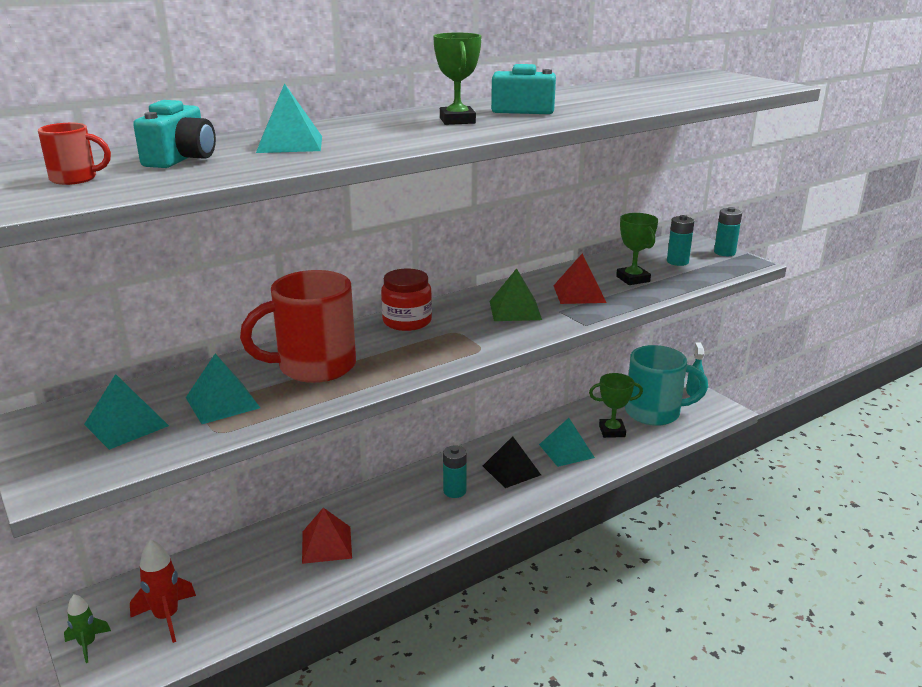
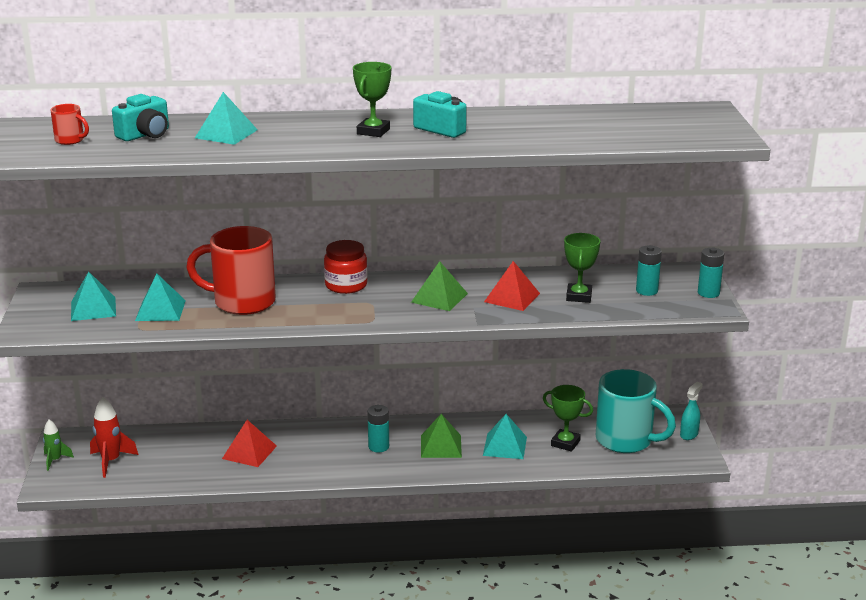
camera: 30 degrees right, 0 degrees up
(511, 470) = (441, 446): black pyramid -> green pyramid

